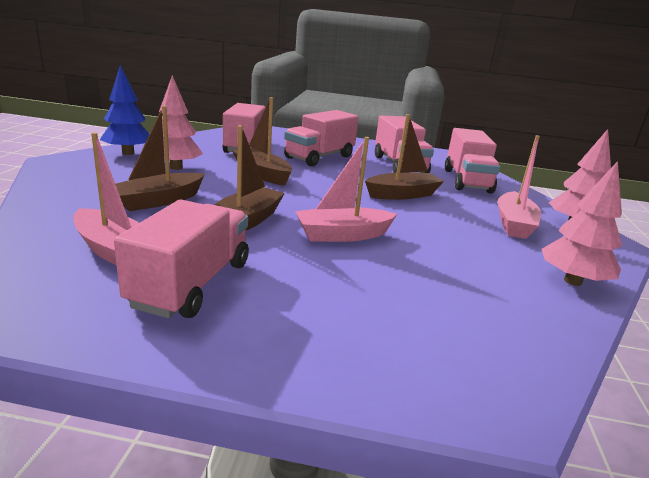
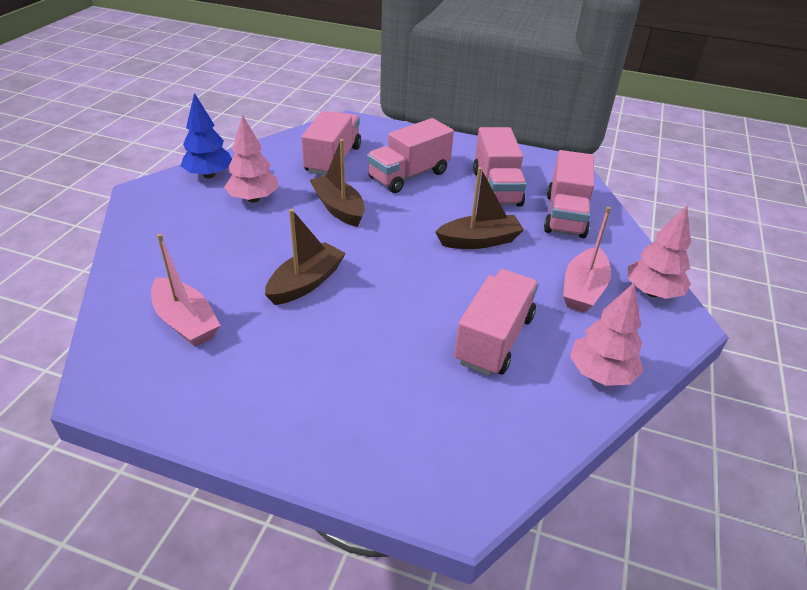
camera: 10 degrees right, 15 degrees up
(158, 201) = (230, 252): brown boat -> none
(191, 284) = (244, 363): pink truck -> pink truck (494, 339)
(342, 235) = (394, 304): pink boat -> none

